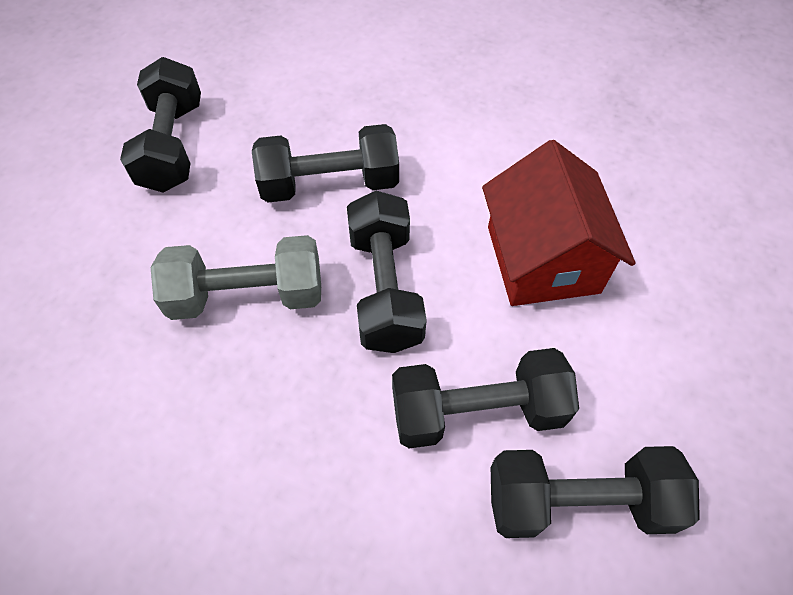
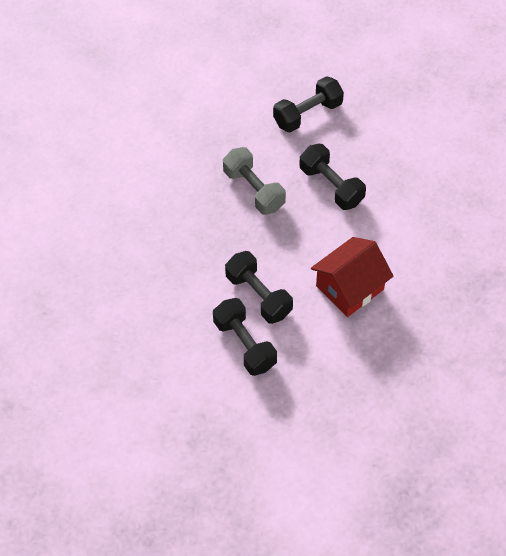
camera: 60 degrees right, 0 degrees up
(385, 288) = (291, 236): black dumbbell -> none

